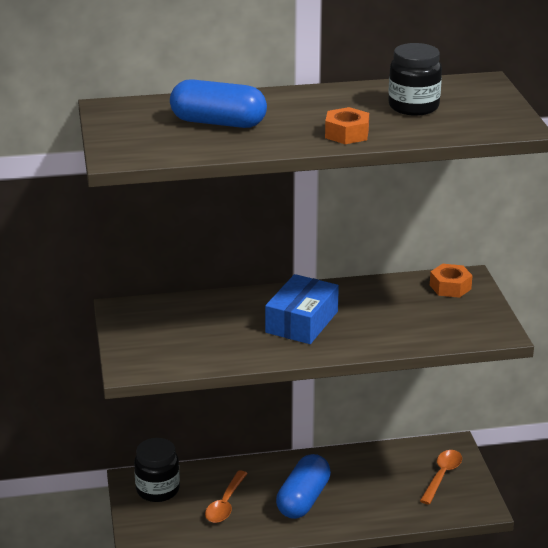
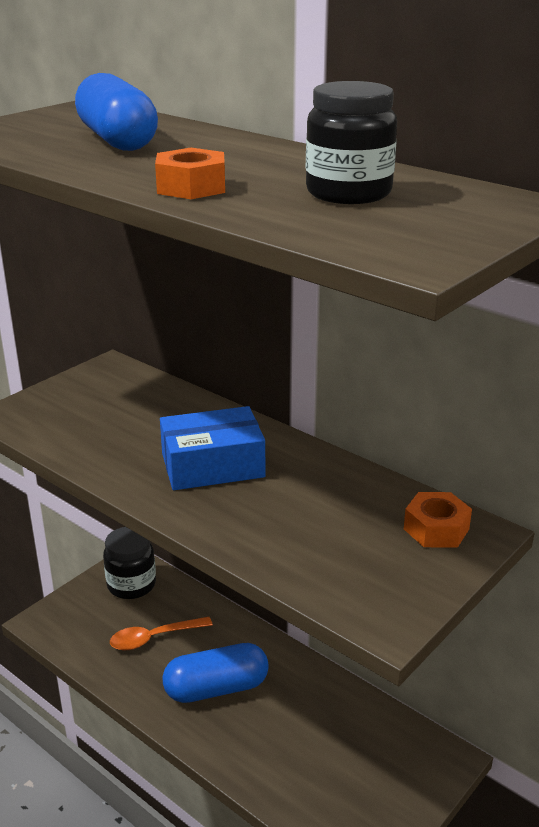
camera: 50 degrees right, 0 degrees up
(442, 476) = (381, 780): orange spoon -> none

